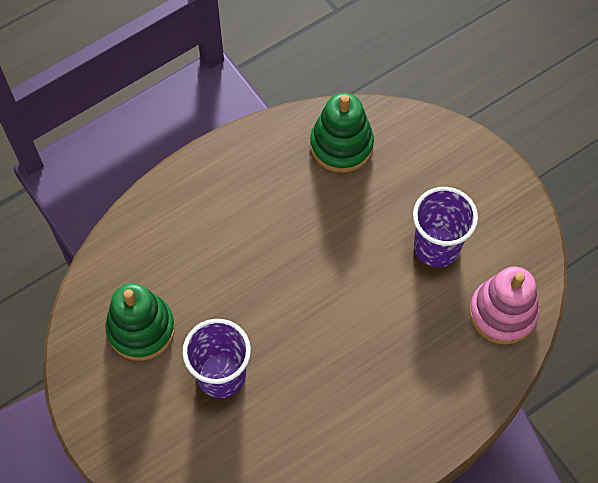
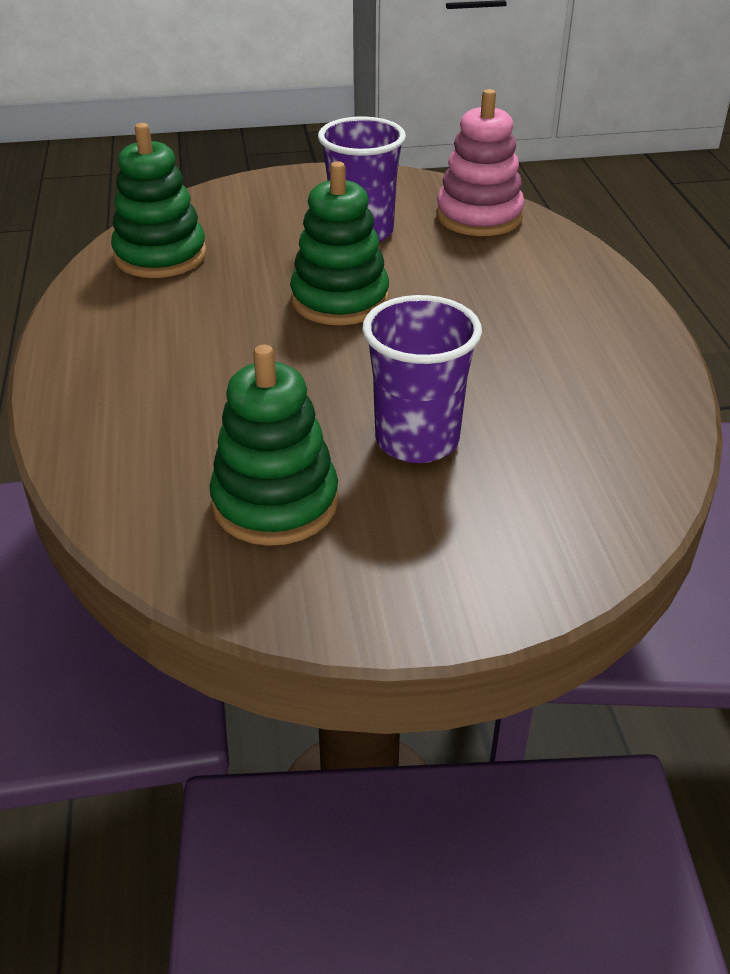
camera: 65 degrees left, 25 degrees down
(343, 272) = (340, 300): none -> green stacking toy

